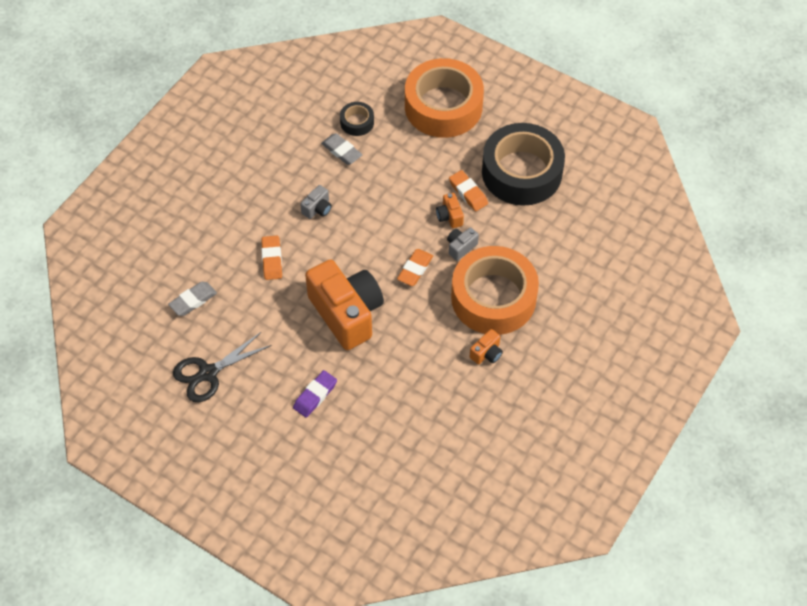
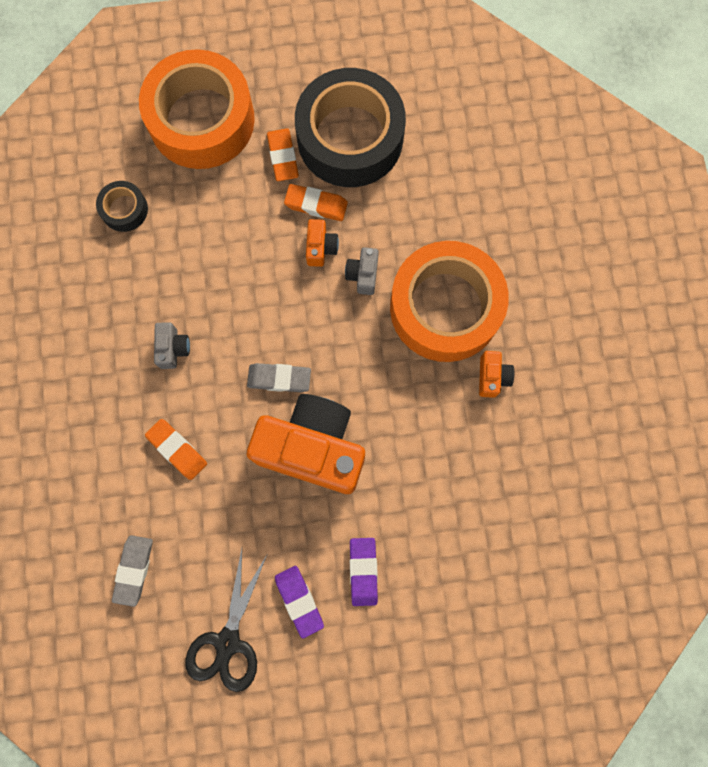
camera: 40 degrees left, 20 degrees up
(265, 383) = (299, 601): none -> purple eraser
(341, 151) = (138, 258): grey eraser -> grey eraser (279, 379)
(415, 269) = (338, 339): orange eraser -> orange eraser (283, 157)
(449, 216) = (321, 248): orange camera -> orange camera turned 120 degrees counterclockwise

